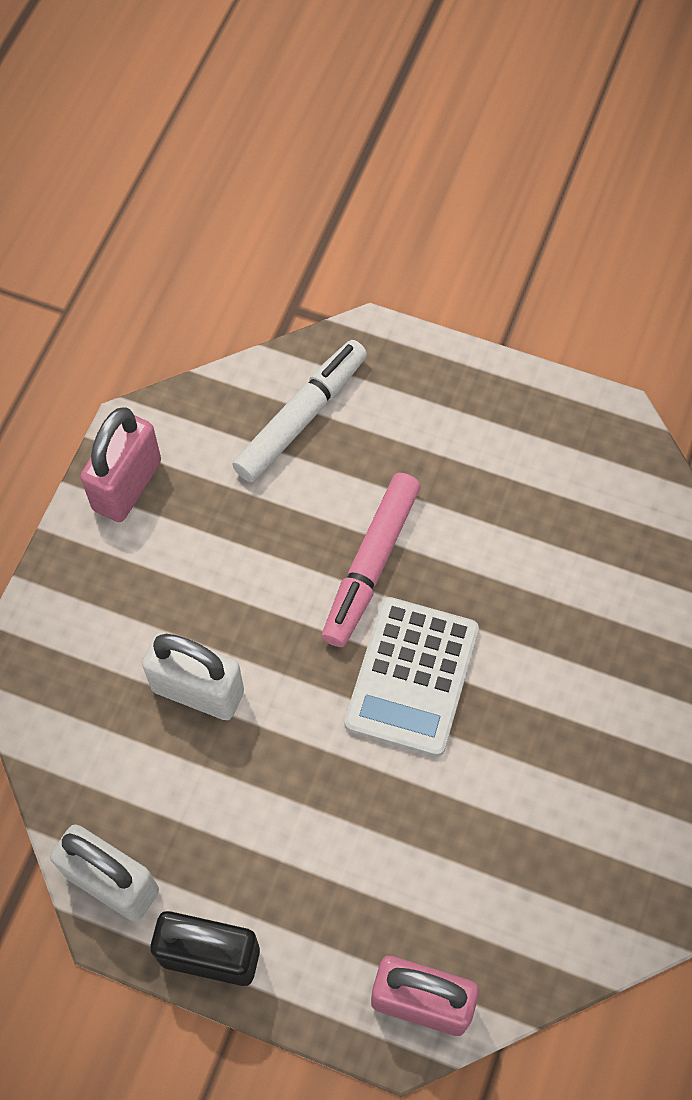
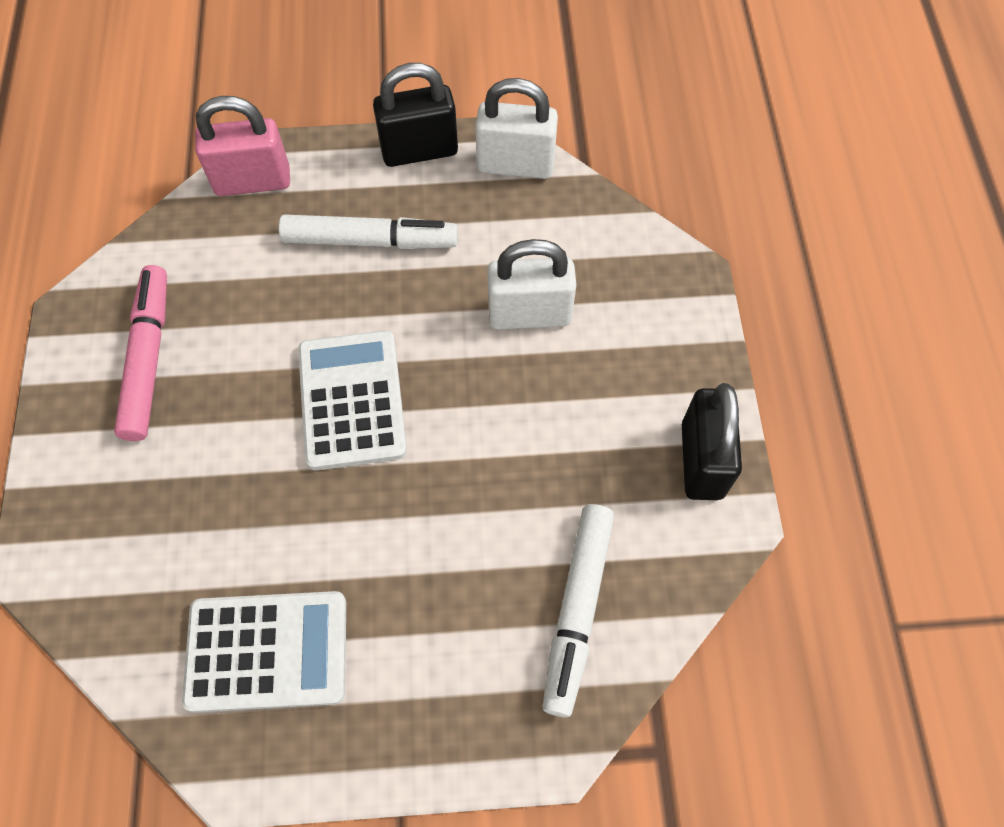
camera: 155 degrees right, 0 degrees up
(127, 485) = (701, 460): pink padlock -> black padlock
(319, 853) = (370, 241): none -> white marker
(371, 565) = (433, 484): pink marker -> pink marker (148, 358)
(565, 490) = (267, 651): none -> white calculator

